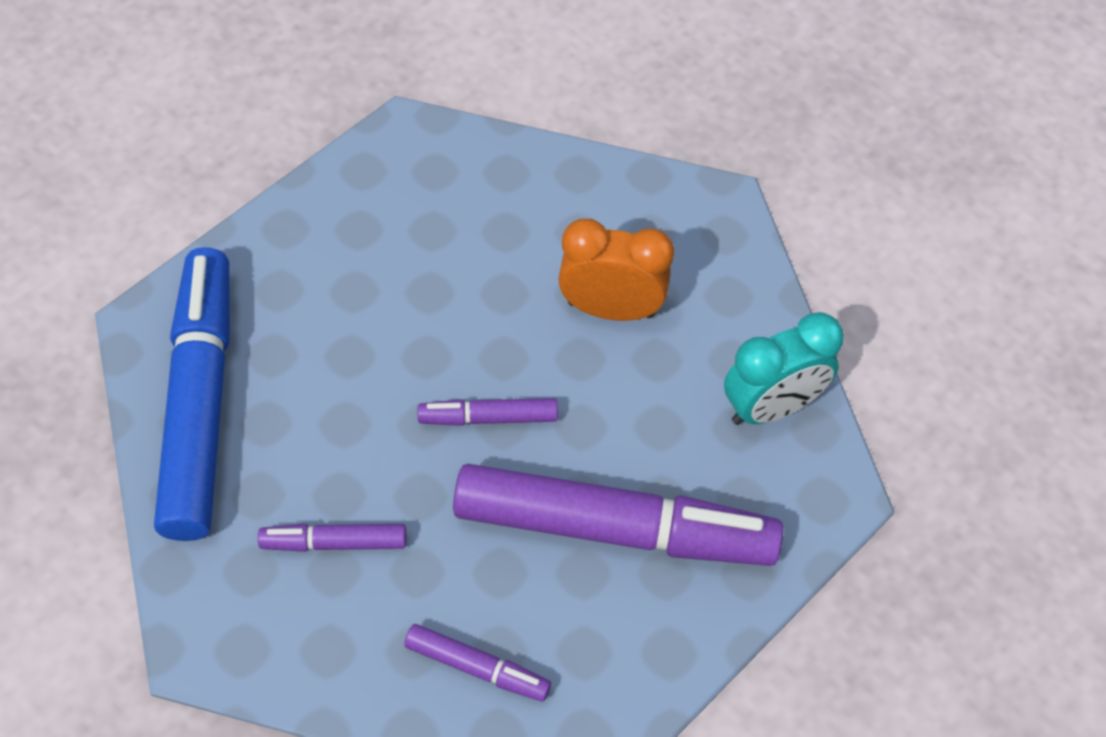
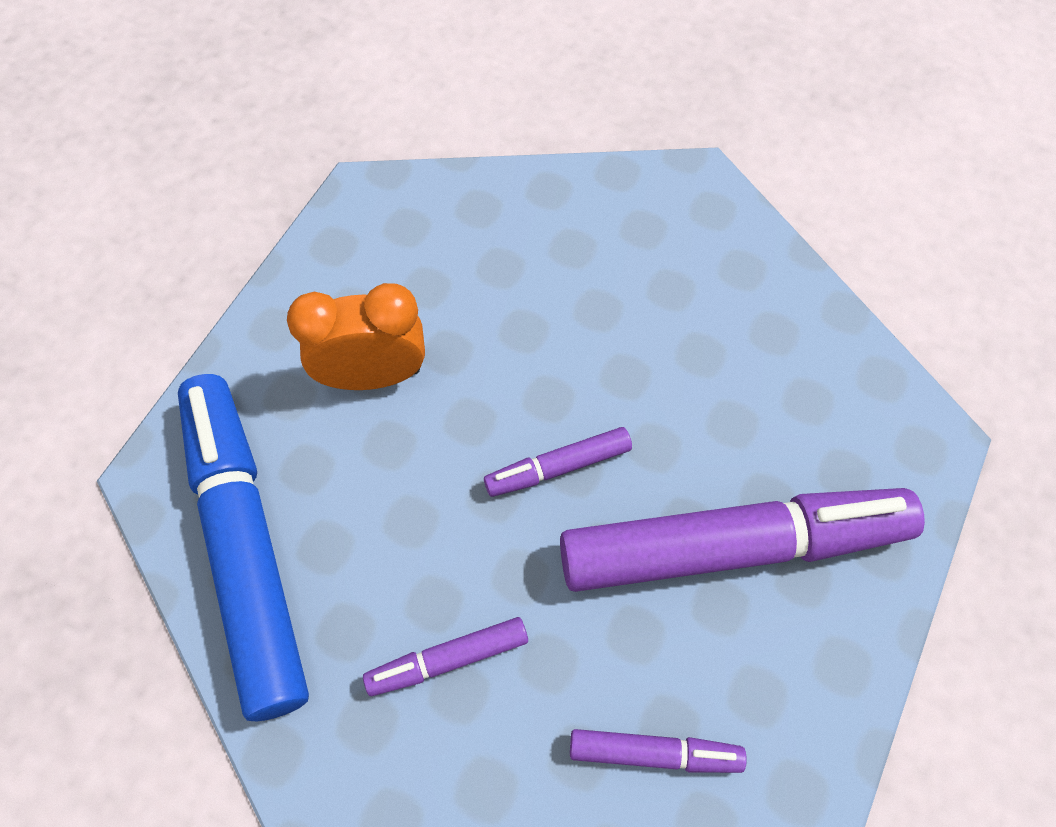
camera: 15 degrees left, 5 degrees up
(610, 309) = (635, 315): orange clock -> orange clock (373, 376)
(771, 407) = (831, 369): turquoise clock -> none

